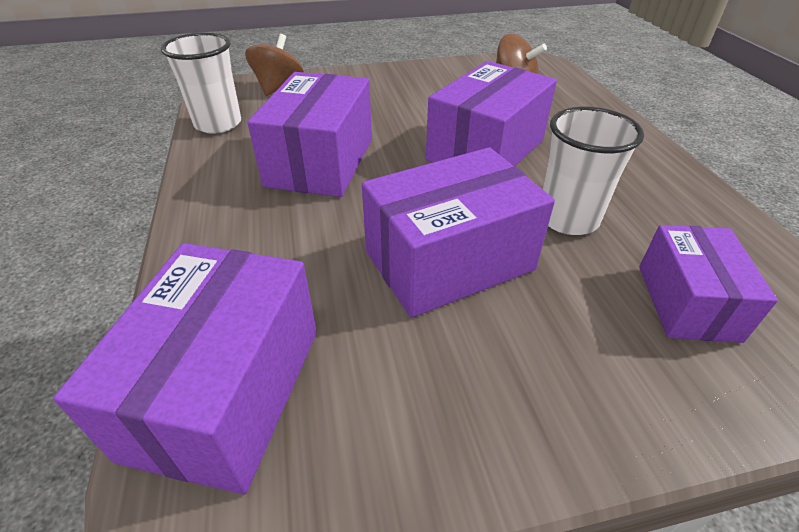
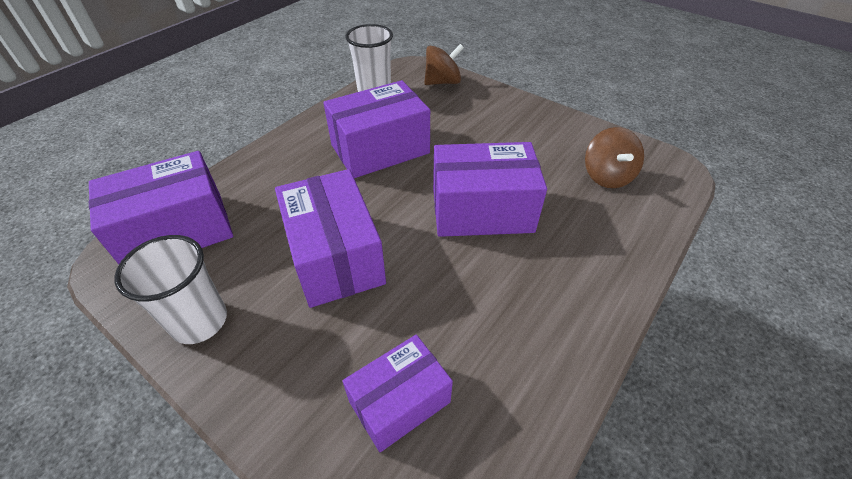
camera: 50 degrees right, 5 degrees up
(449, 261) = (335, 256): purple box -> purple box turned 45 degrees clockwise
(568, 219) = (439, 293): white cup -> white cup (199, 321)

